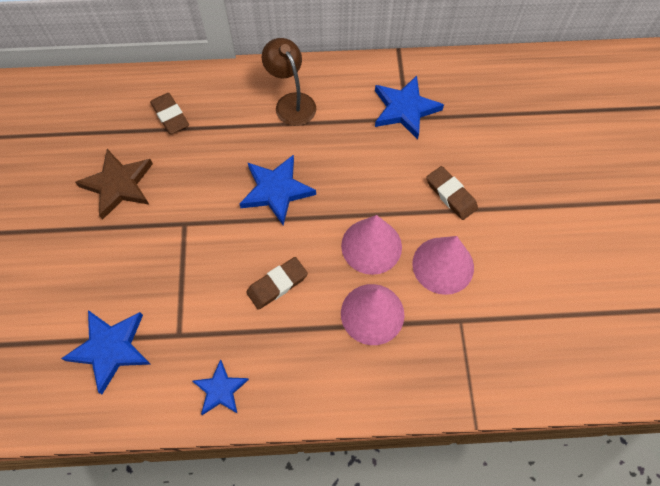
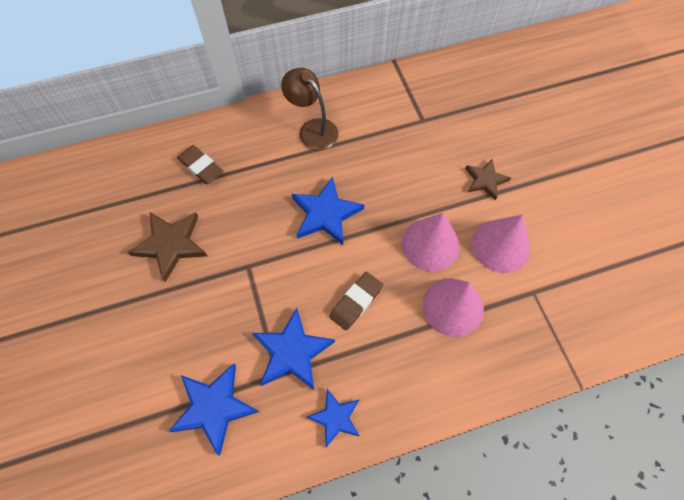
camera: 15 degrees left, 0 degrees up
(404, 109) = (418, 113): blue star -> blue star (292, 352)
(451, 195) = (485, 180): brown eraser -> brown star

